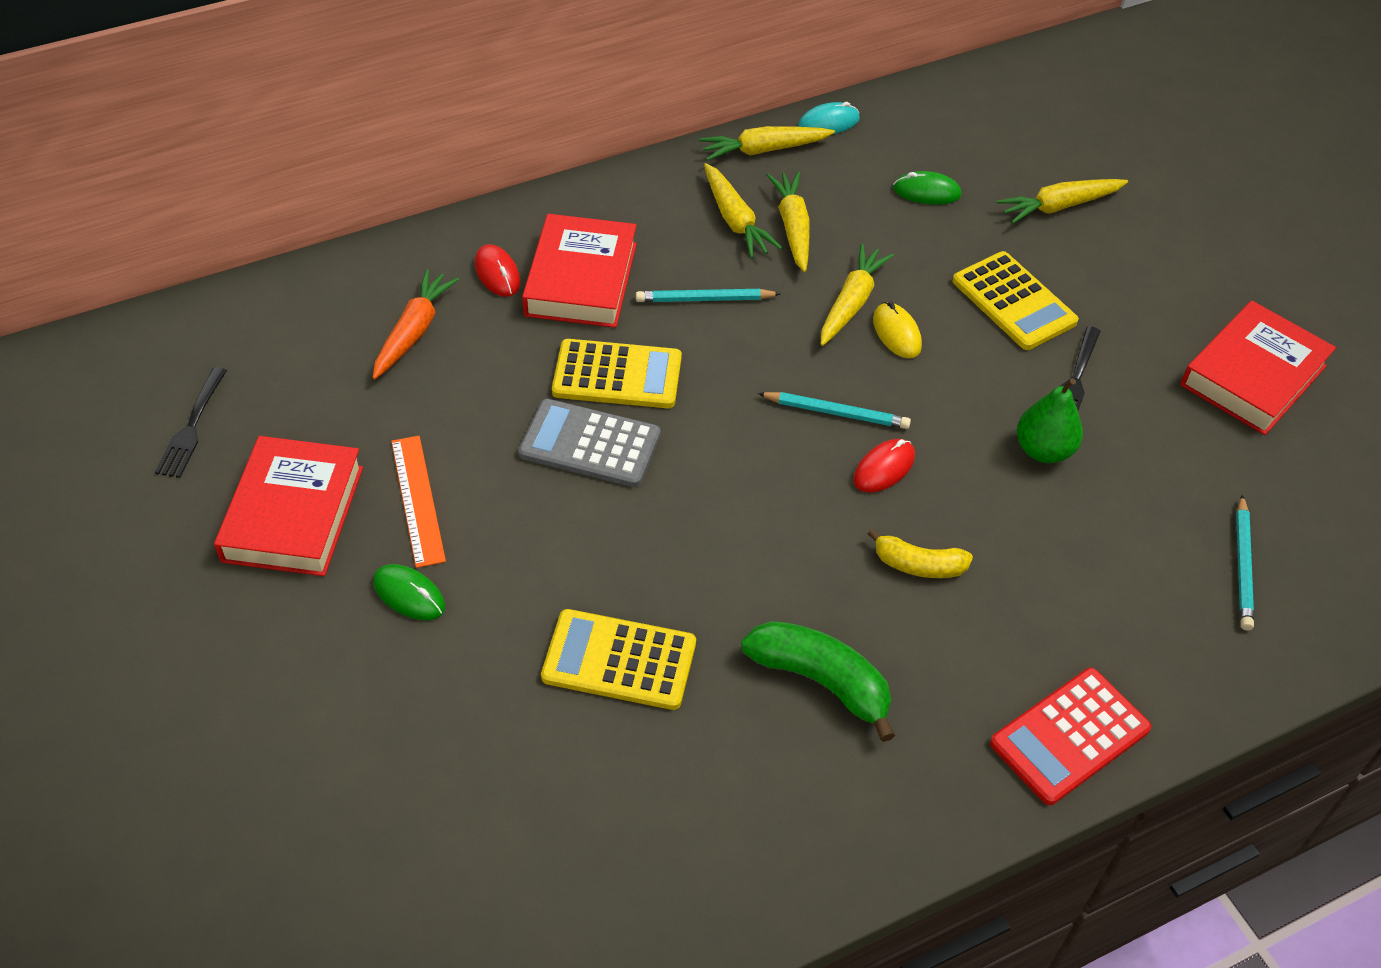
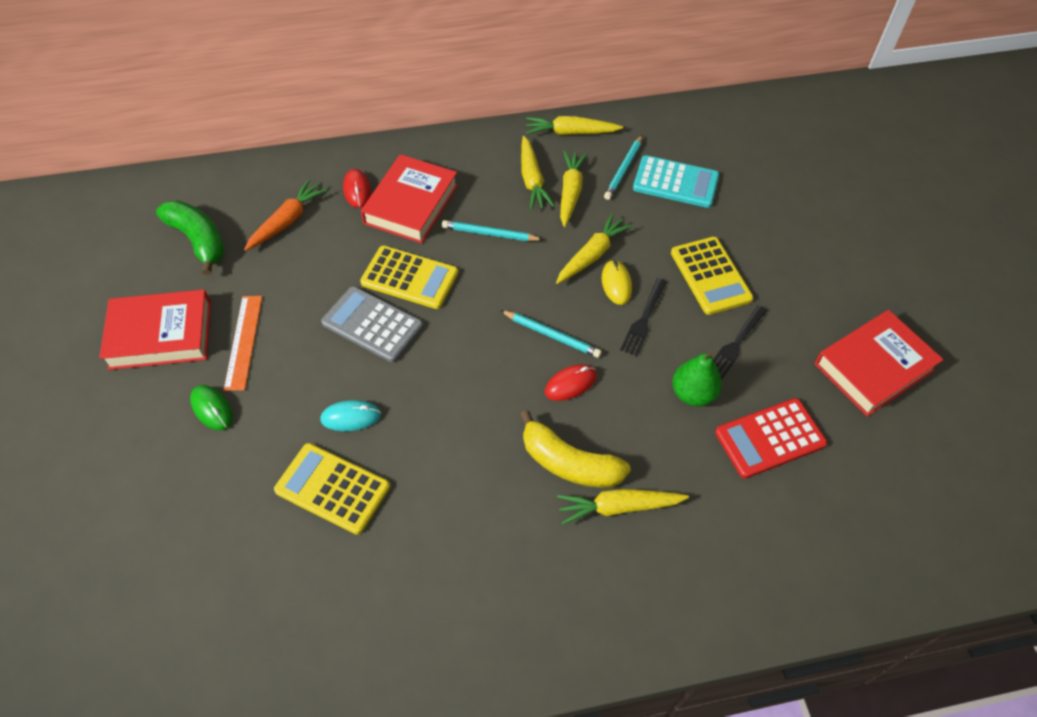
camera: 15 degrees right, 5 degrees up
(192, 426) = (121, 260): black fork -> black fork (644, 319)
(293, 514) = (161, 335): red book -> red book turned 60 degrees clockwise
(821, 681) = (467, 536): green banana -> green banana (198, 240)
(828, 123) = (623, 120): turquoise mouse -> turquoise mouse (351, 417)
(919, 565) = (569, 463): yellow banana -> yellow banana, size x1.58
(926, 192) = (675, 182): green mouse -> turquoise calculator
(1059, 206) = (769, 210): yellow carrot -> yellow carrot (619, 507)
(1070, 736) = (634, 624): red calculator -> red calculator (770, 438)
(1242, 566) = (814, 517): turquoise pencil -> turquoise pencil (623, 169)

